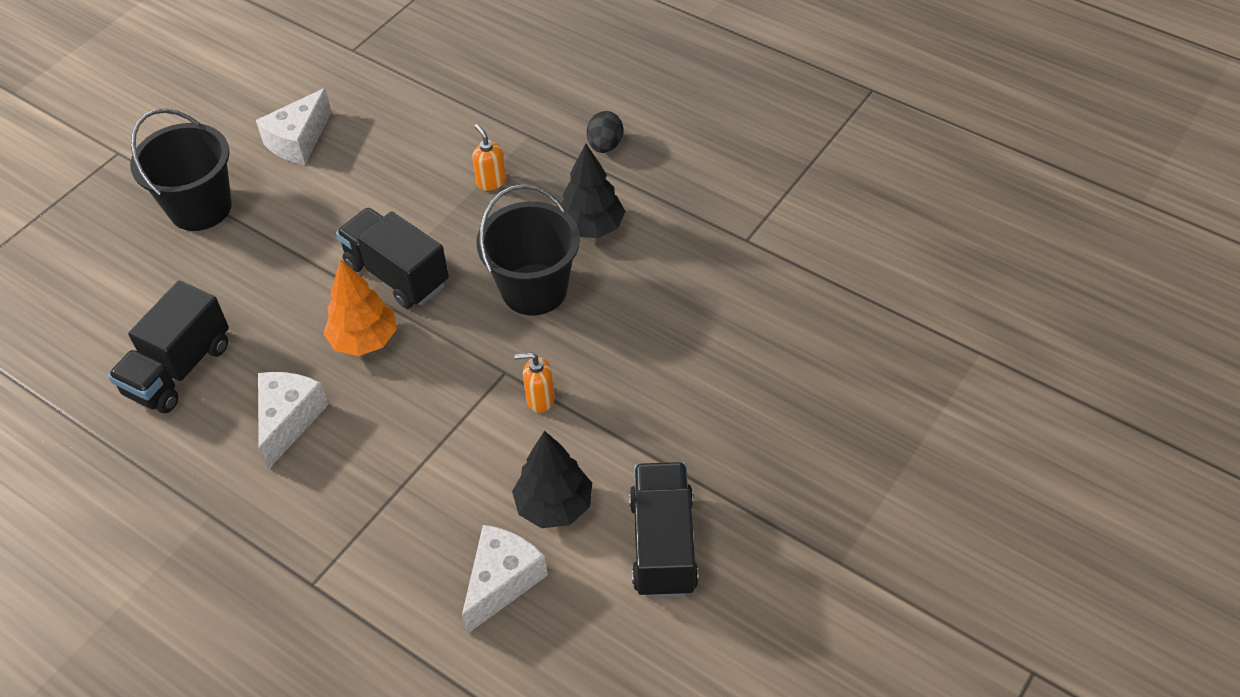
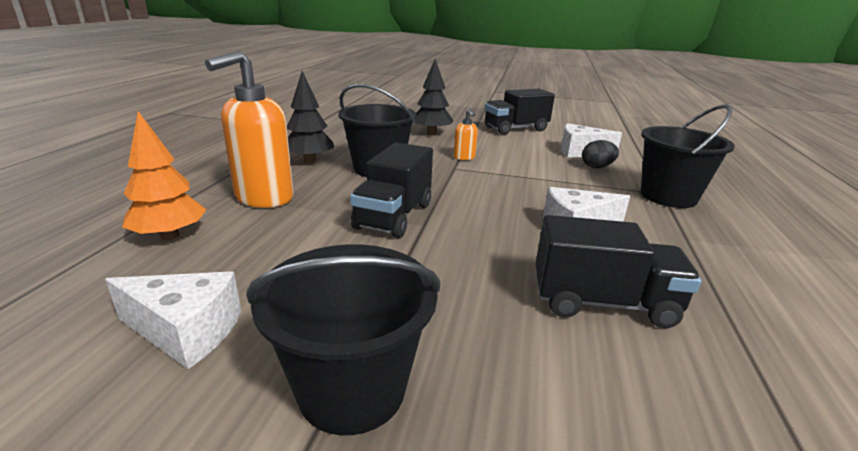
camera: 115 degrees left, 25 degrees down
(299, 583) = (668, 196): none -> black bucket
(364, 340) = (472, 215): orange tree -> orange tree (170, 235)
(491, 181) = (263, 198): orange soap dispenser -> orange soap dispenser, size x2.21
(554, 506) = (525, 147): black tree -> black tree (432, 133)
(605, 145) = (216, 165): black egg -> black egg (597, 167)

